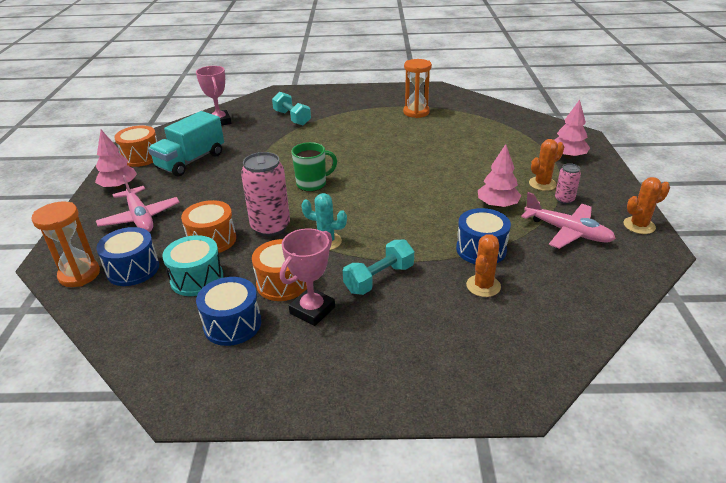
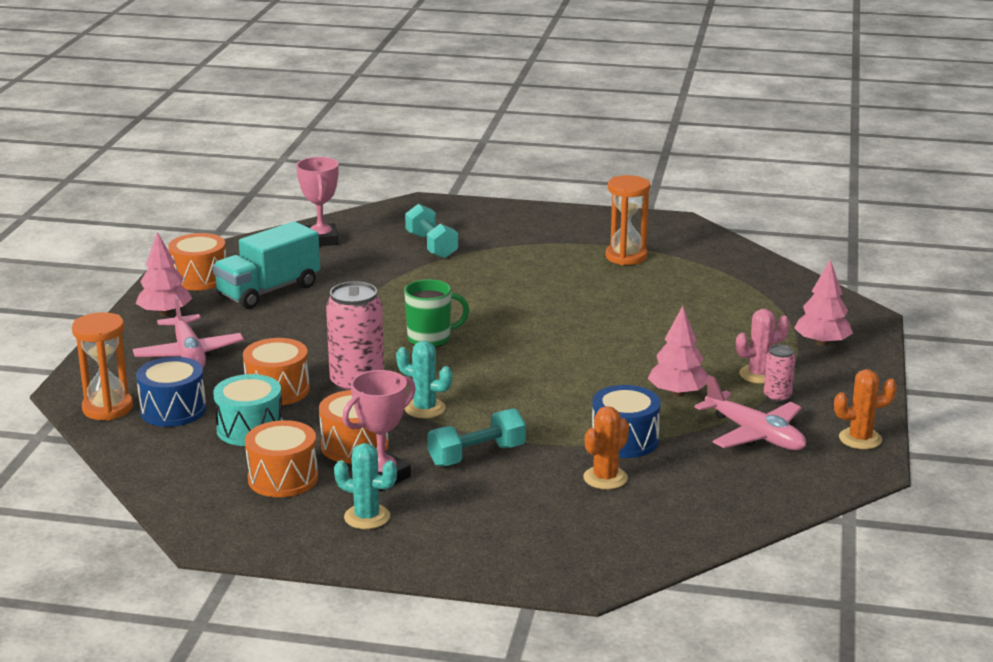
camera: 10 degrees right, 10 degrees down
(232, 324) = (283, 478): blue drum -> orange drum
(312, 355) = (367, 517): none -> turquoise cactus
(542, 184) = (759, 374): orange cactus -> pink cactus

